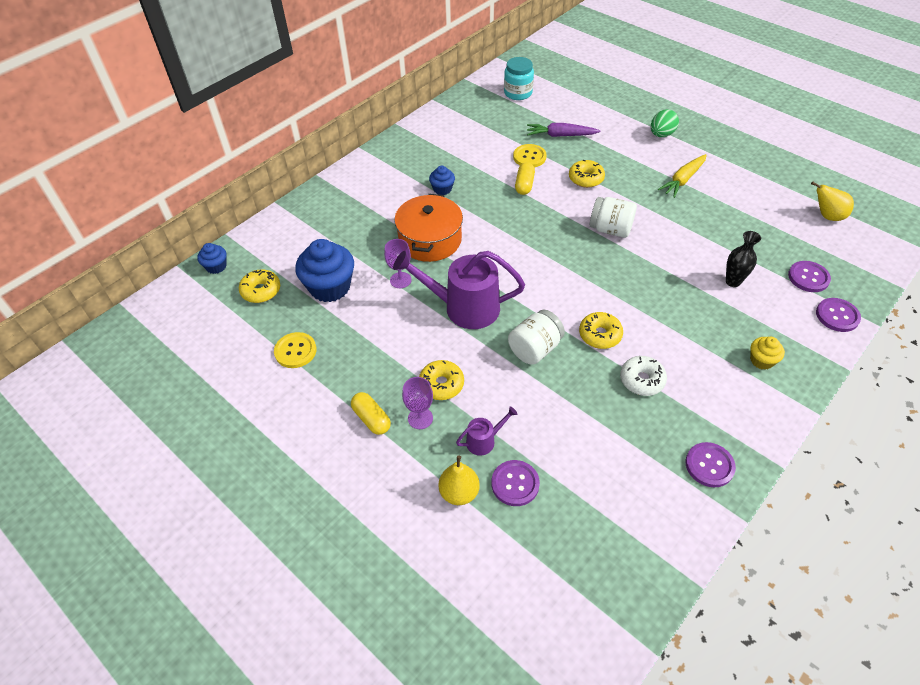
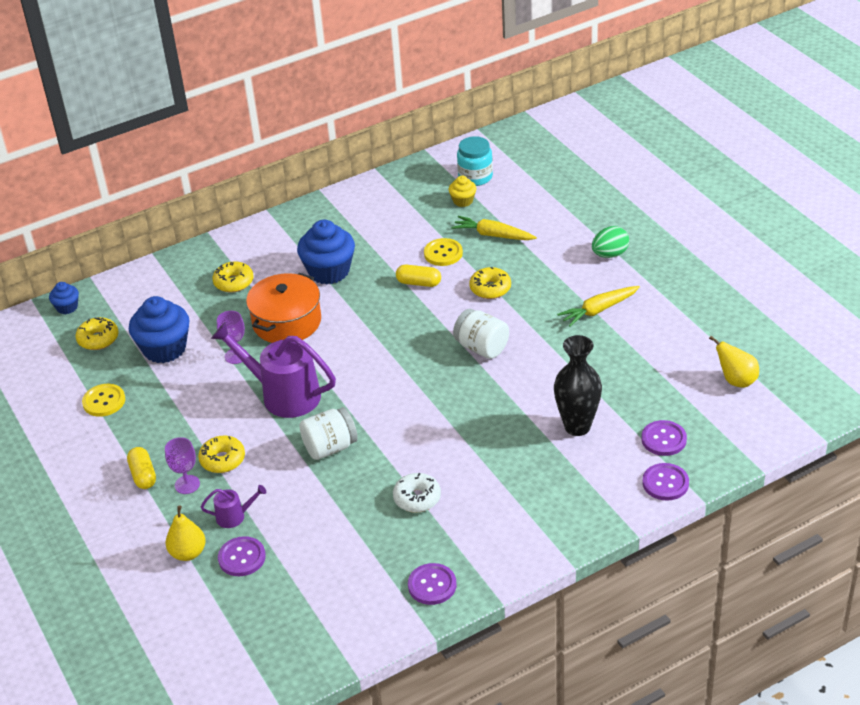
camera: 20 degrees right, 10 degrees down
(442, 189) = (329, 271): blue cupcake -> blue cupcake, size x1.97
(524, 185) = (419, 283): yellow capsule -> yellow capsule turned 75 degrees clockwise
(560, 135) = (493, 235): purple carrot -> yellow carrot
(600, 335) = (402, 448): yellow donut -> yellow donut (234, 282)
(733, 281) = (577, 426): black vase -> black vase, size x1.58
(761, 360) = (551, 507): yellow cupcake -> yellow cupcake (463, 201)

